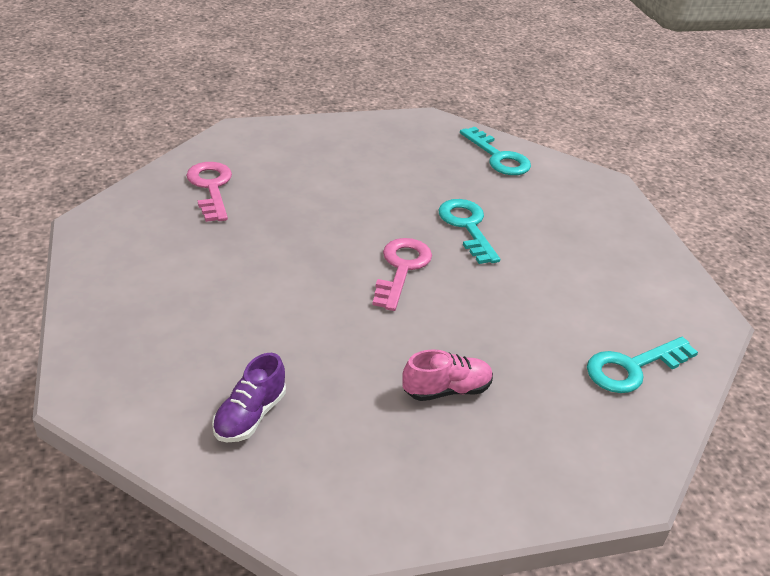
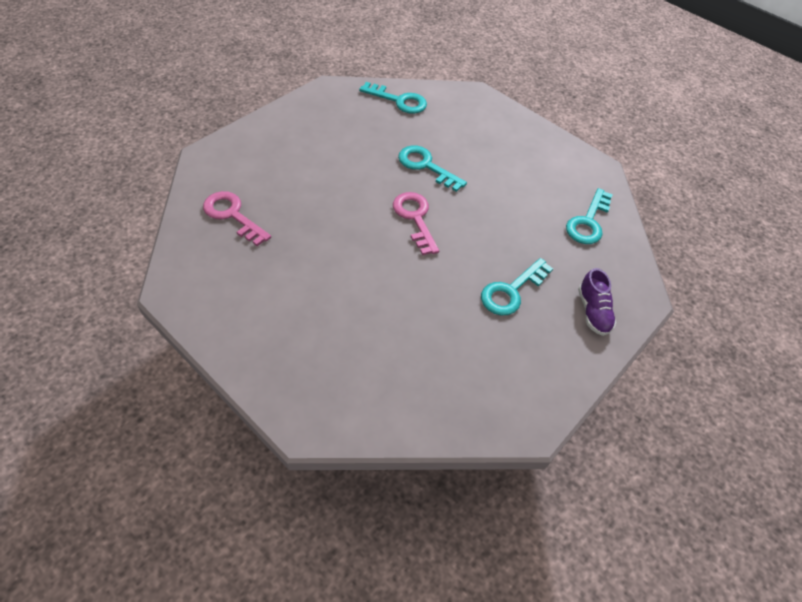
camera: 35 degrees left, 15 degrees up
(250, 416) = (422, 375): purple shoe -> purple shoe (593, 312)
(446, 390) = (511, 291): pink shoe -> turquoise key

